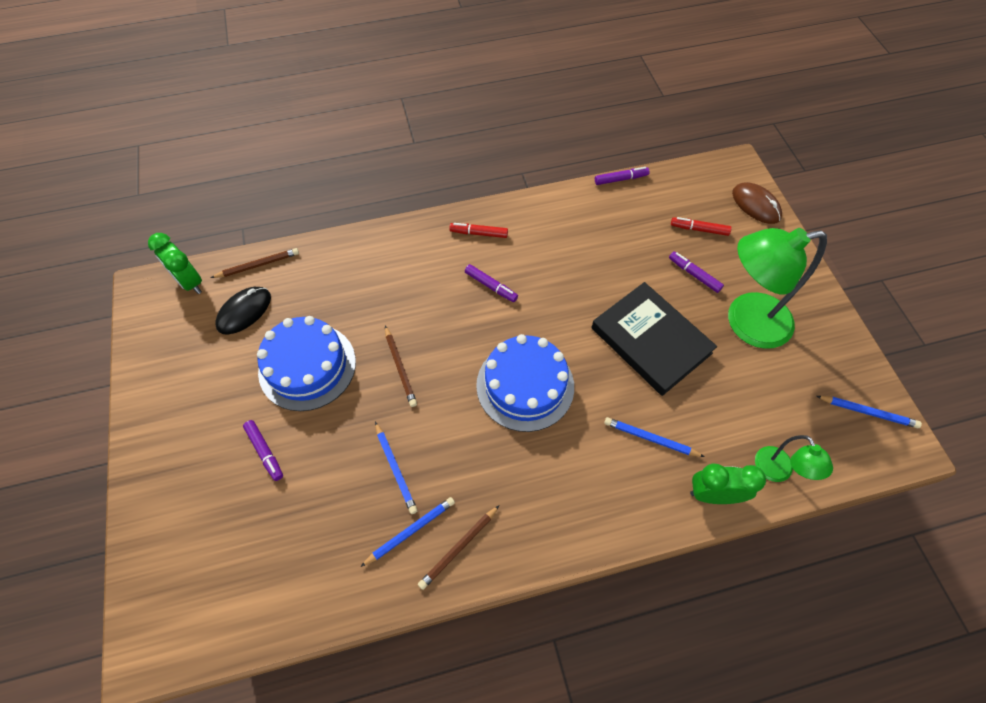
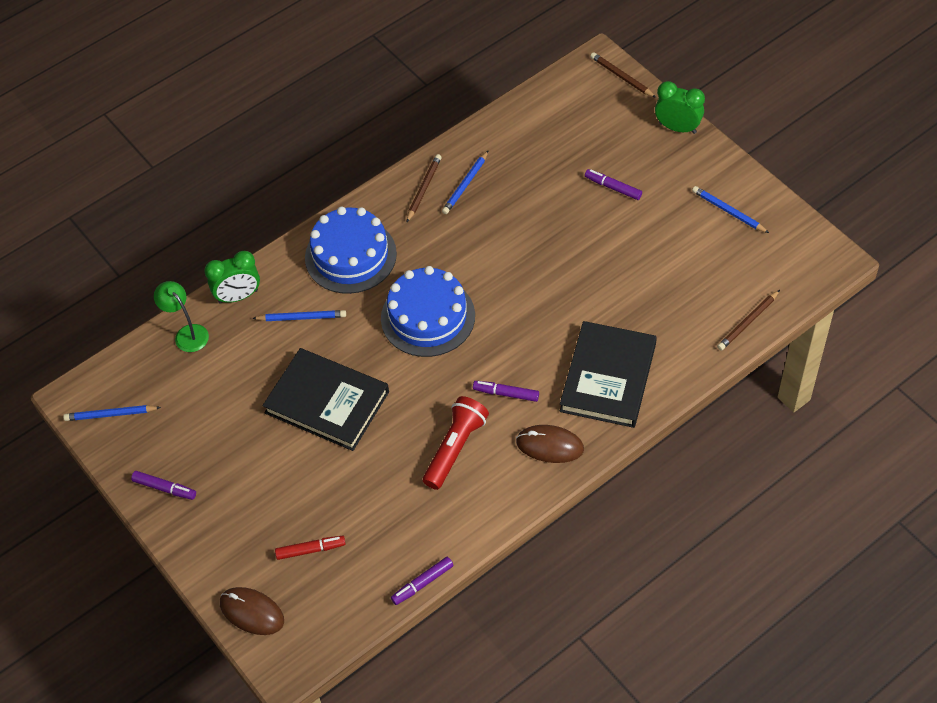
camera: 160 degrees right, 5 degrees down
(190, 282) = (796, 281): green clock -> green clock (677, 128)
(244, 311) = (722, 277): black mouse -> none
(307, 366) = (628, 257): blue cake -> blue cake (350, 256)
(395, 469) = (502, 216): blue pencil -> blue pencil (728, 211)
(400, 266) = (608, 377): none -> black book
(400, 368) = (546, 288): brown pencil -> brown pencil (621, 76)
(479, 233) = (550, 445): red marker -> brown mouse
(554, 259) = (455, 448): none -> red flashlight
(694, 275) = (302, 490): purple marker -> purple marker (164, 488)
(745, 323) = (237, 457): green lamp -> none

